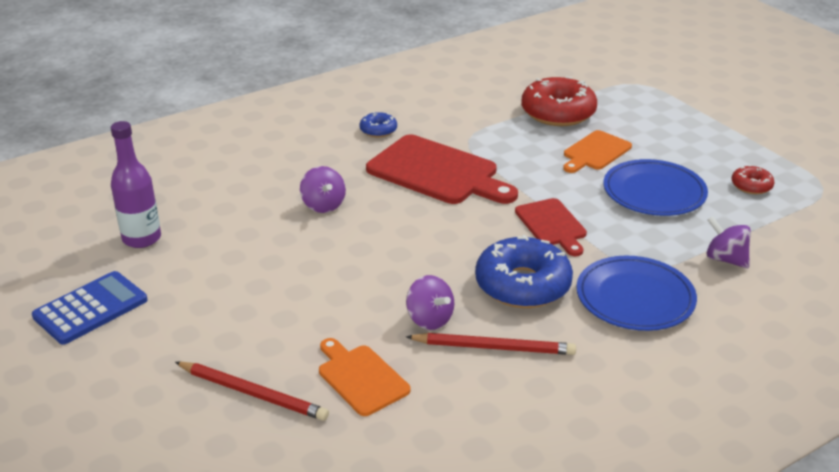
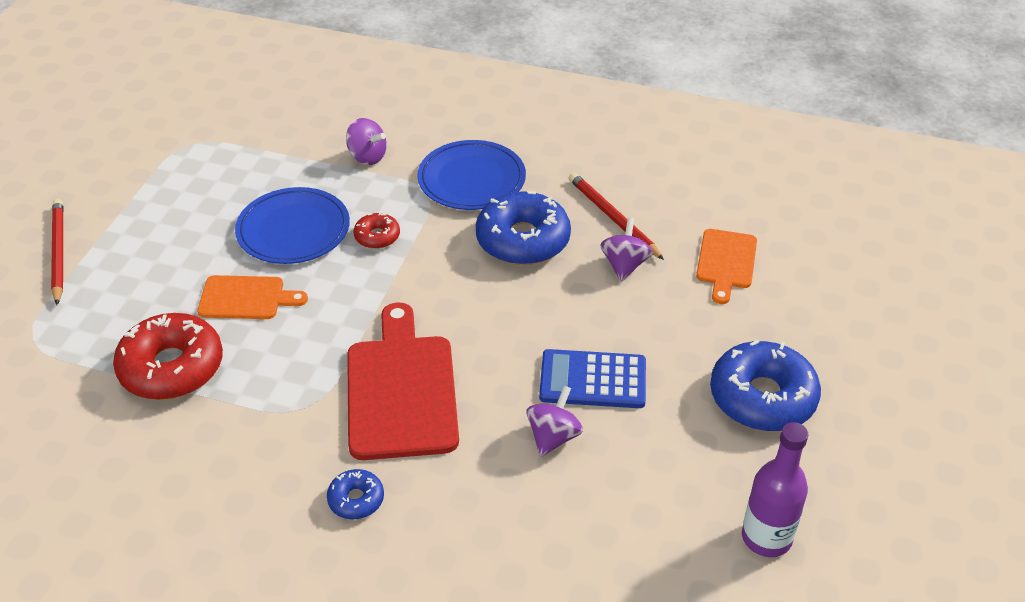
camera: 130 degrees left, 10 degrees up
(91, 308) = (881, 480): blue calculator -> blue calculator (593, 380)
(221, 303) = (762, 397): none -> blue donut
(253, 393) = (812, 304): red pencil -> red pencil (58, 252)
(552, 225) = (416, 265): red cutting board -> none
(725, 259) = (367, 157): purple spinning top -> purple spinning top turned 60 degrees counterclockwise
(751, 186) = (225, 181): red donut -> red donut (377, 236)

